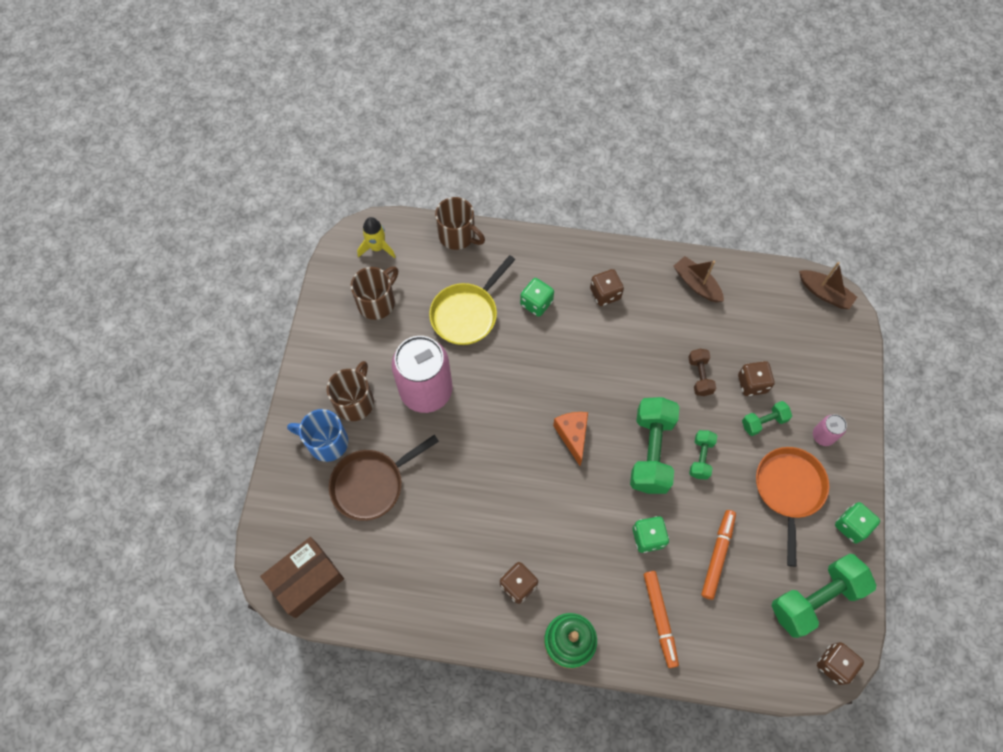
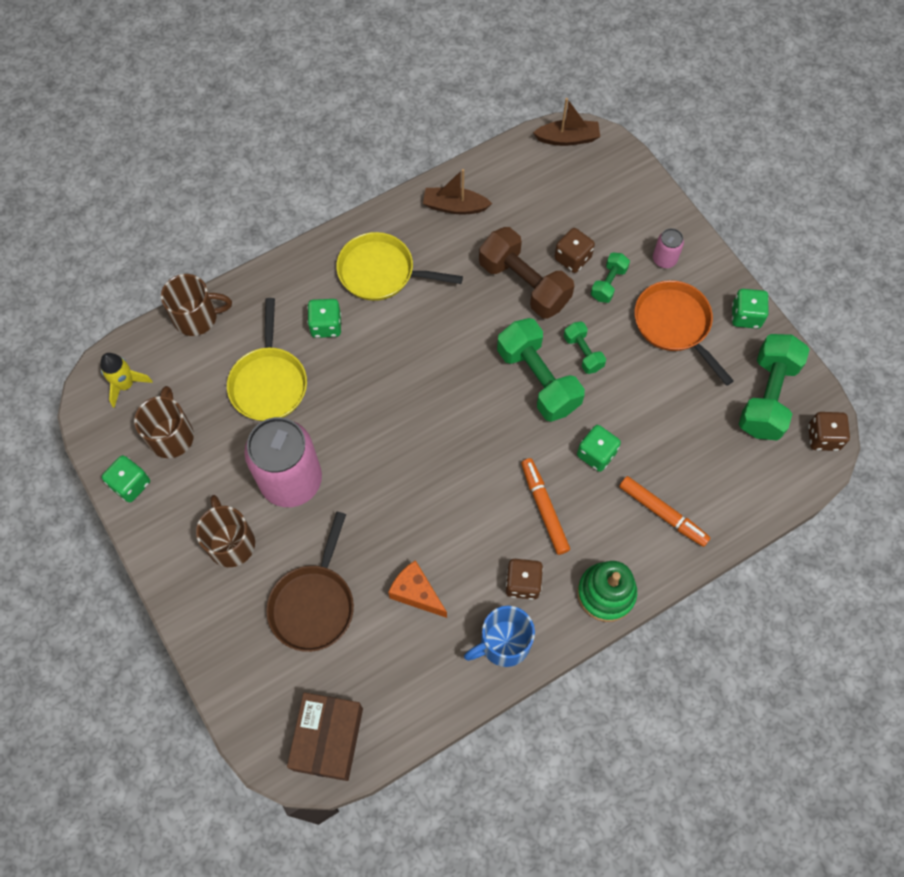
camera: 40 degrees left, 0 degrees up
(326, 442) = (236, 601): blue mug -> blue mug (503, 643)
(327, 315) = (131, 484): none -> green dice
(572, 436) = (459, 418): orange cheese -> orange cheese (416, 593)
(605, 294) = (381, 272): brown dice -> yellow pan
(699, 376) = (524, 284): brown dumbbell -> brown dumbbell, size x1.95
(717, 555) = (664, 423): orange marker -> orange marker (544, 508)

